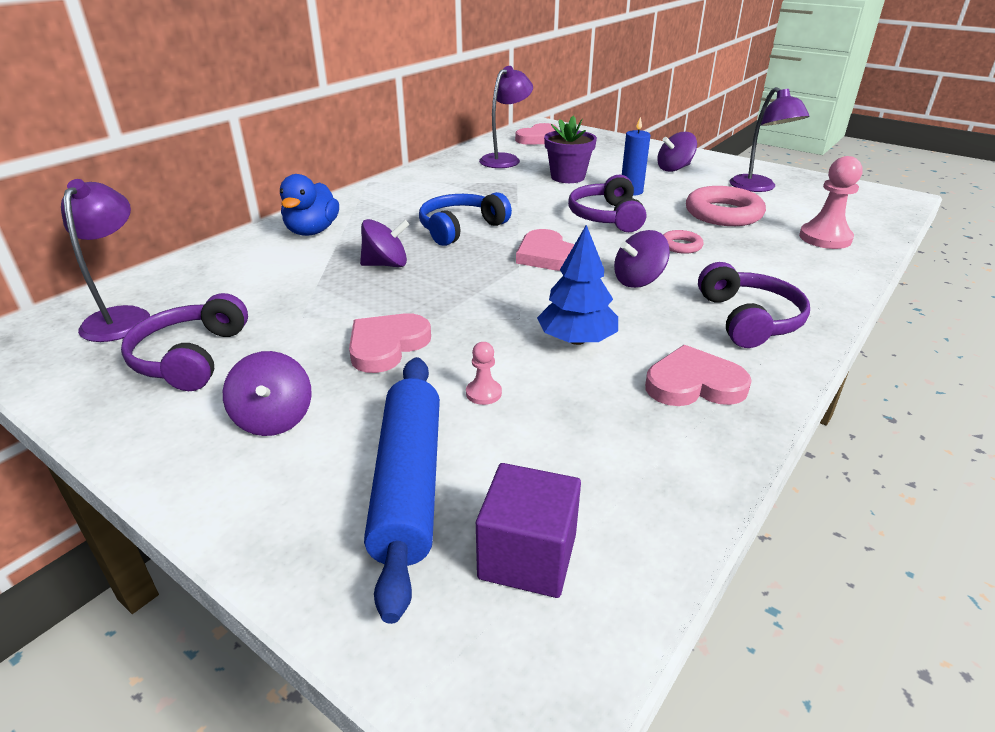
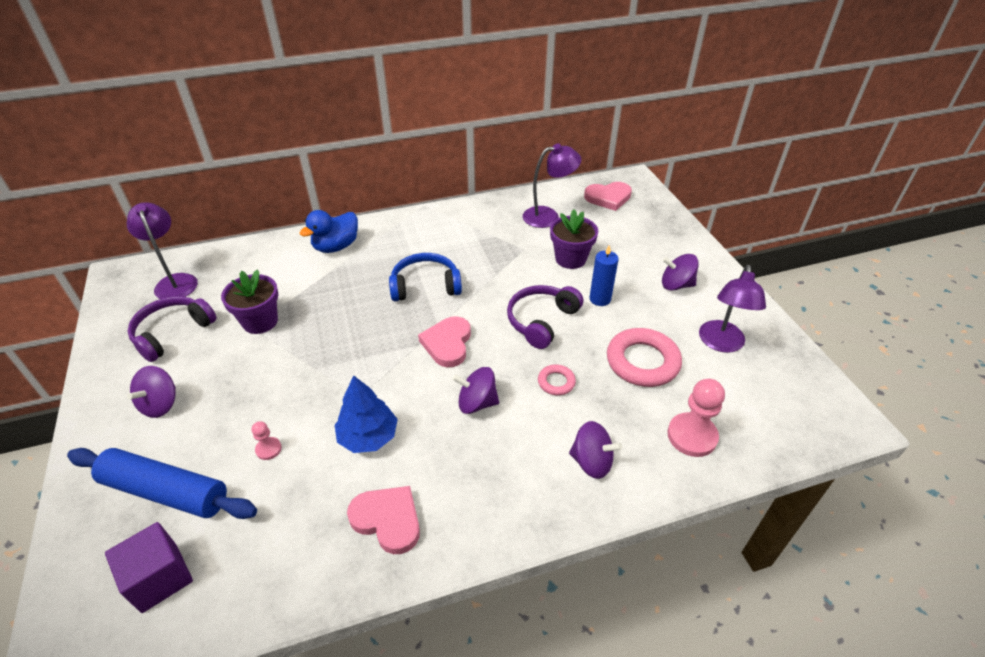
camera: 35 degrees right, 10 degrees up
(122, 317) = (175, 281): purple lamp -> purple lamp turned 60 degrees counterclockwise
(306, 308) = (260, 321): none -> purple flower pot
(386, 264) = (342, 302): purple spinning top -> purple spinning top (591, 462)
(387, 345) = (265, 378): pink heart -> none
(408, 484) = (165, 491): blue rolling pin -> blue rolling pin turned 75 degrees clockwise
(749, 319) = (502, 486): purple headphones -> none

